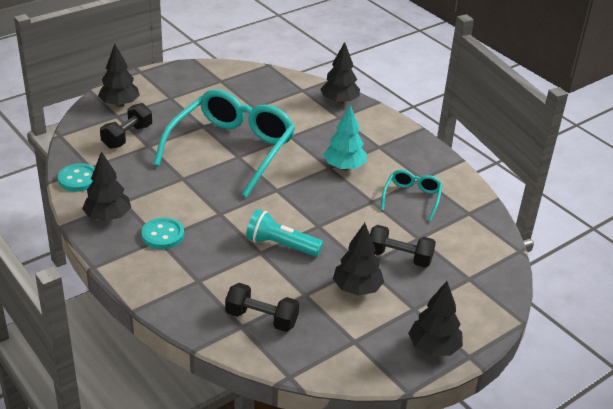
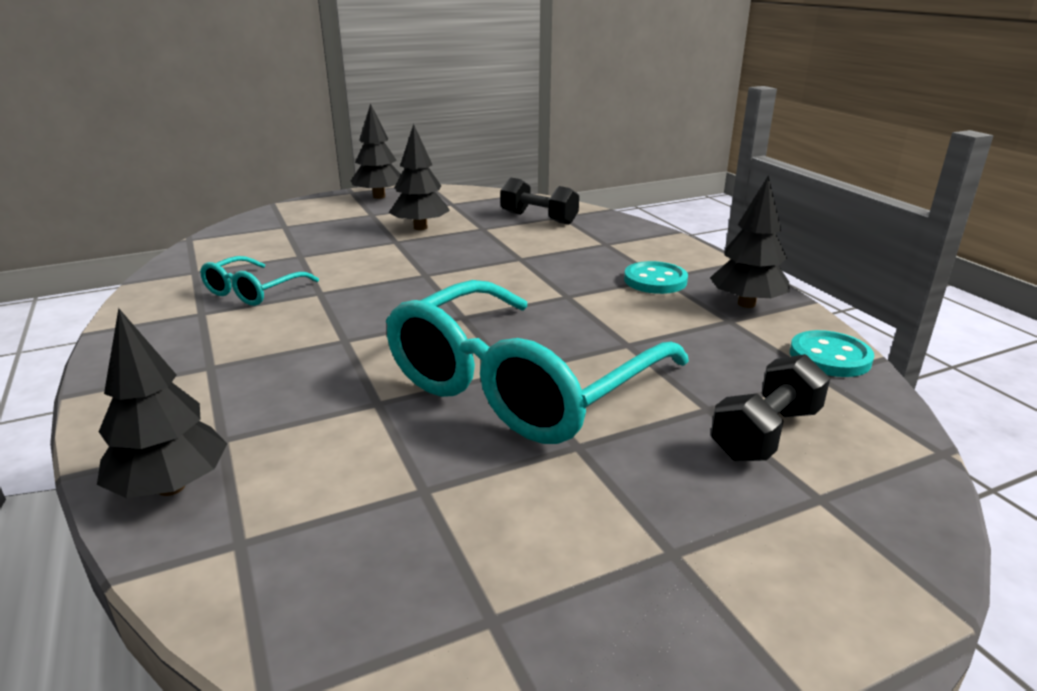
camera: 165 degrees left, 10 degrees down
(119, 104) = (831, 540): black tree -> none
(281, 245) = (489, 261): turquoise flashlight -> none
(344, 167) = (317, 338): turquoise tree -> none
(399, 257) = (345, 243): black dumbbell -> none

